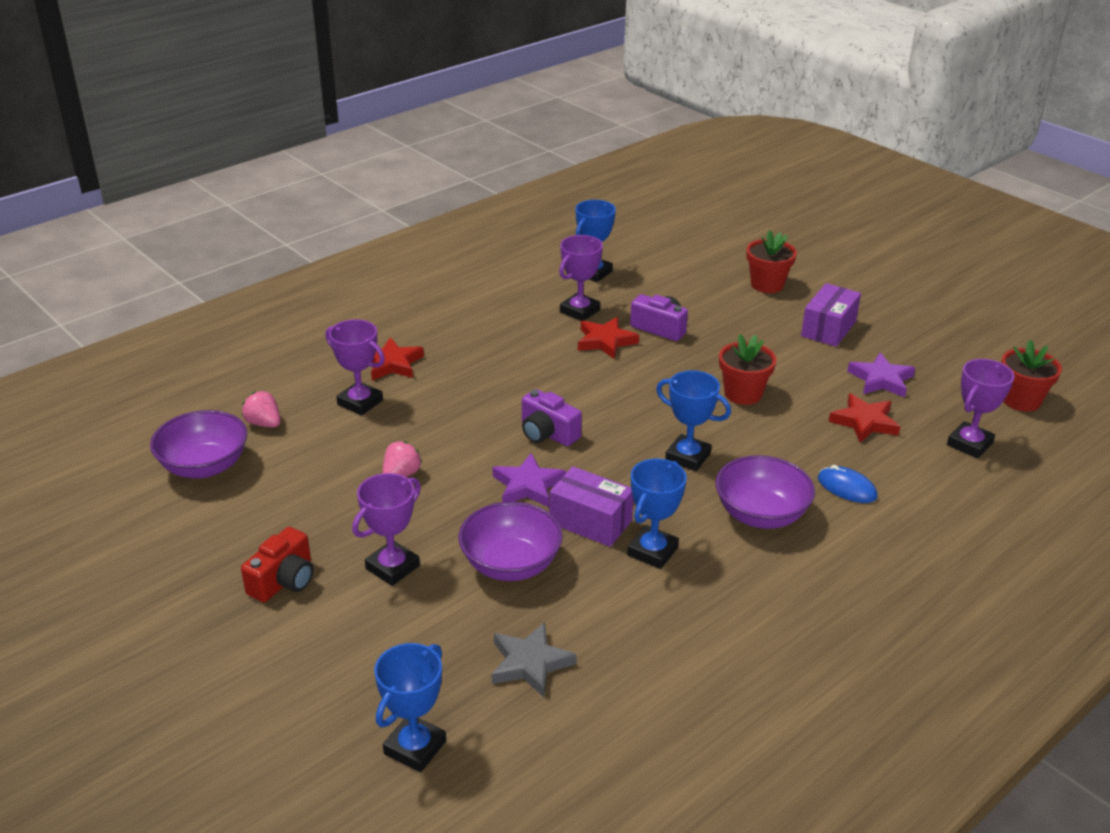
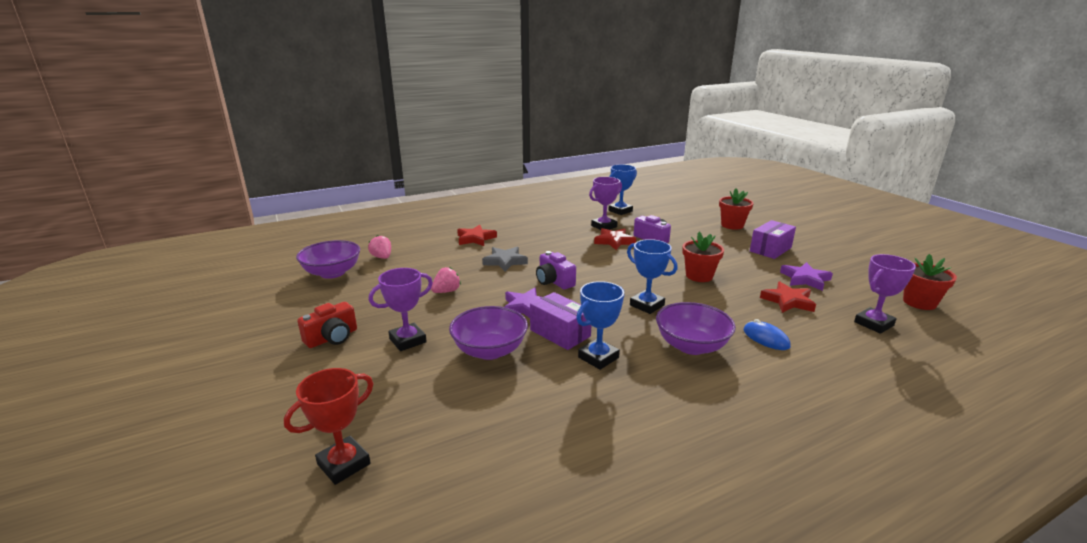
camera: 15 degrees right, 10 degrees down
(360, 402) = (445, 254): purple trophy -> none
(415, 747) = (344, 464): blue trophy -> red trophy
(530, 663) = (468, 418): grey star -> grey star (505, 261)

